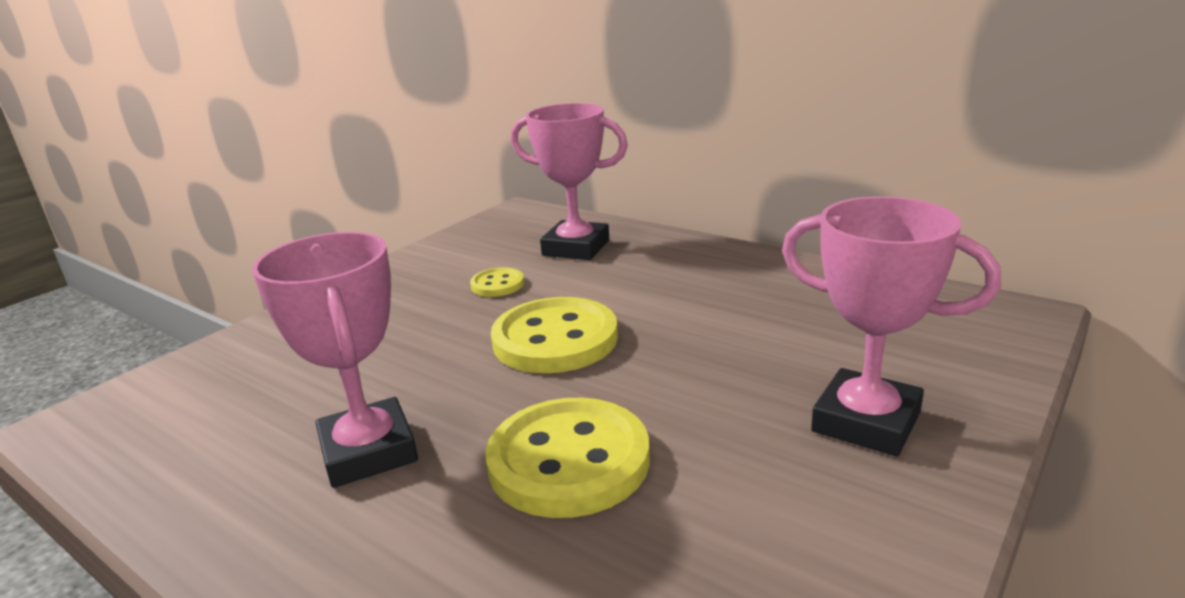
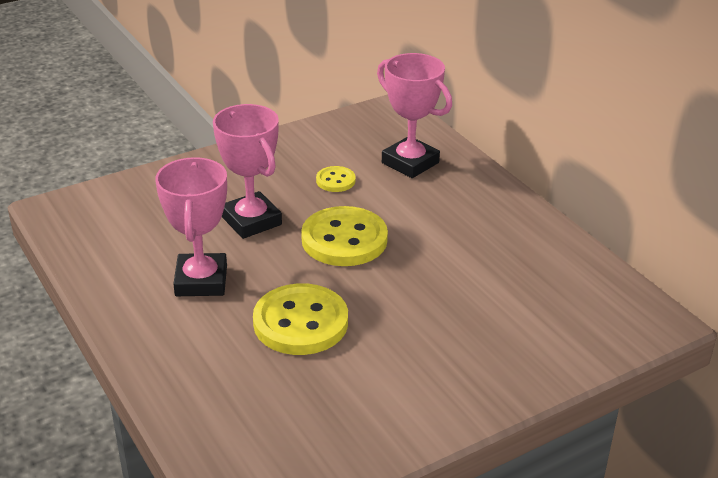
camera: 20 degrees right, 10 degrees up
(866, 422) = (479, 357): pink trophy -> pink trophy (251, 221)

